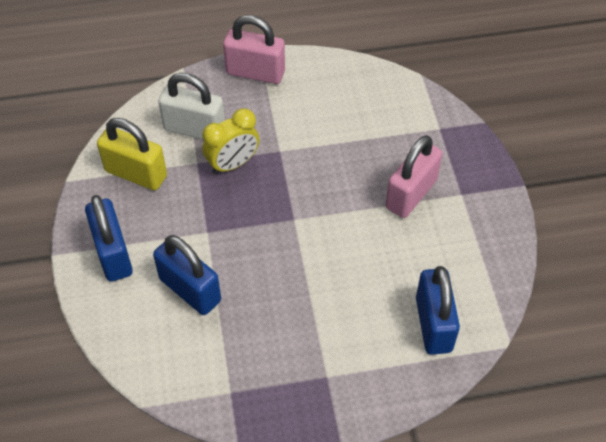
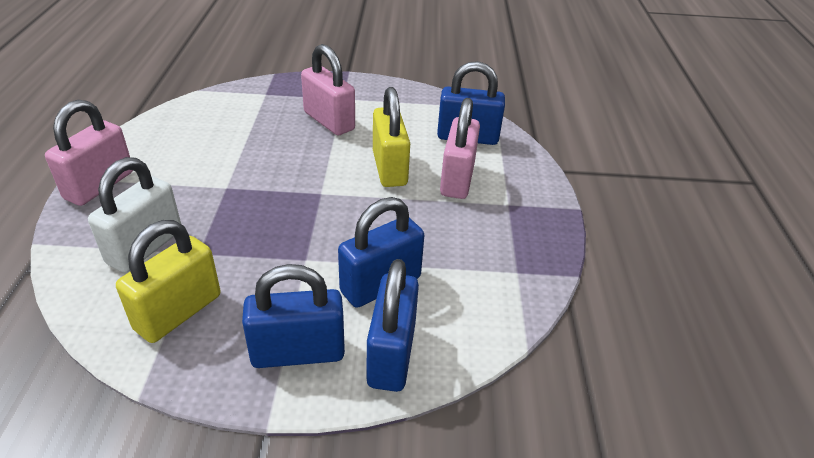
camera: 80 degrees left, 15 degrees down
(121, 312) = (391, 354): none -> blue padlock
(233, 164) = (221, 223): yellow clock -> none
(349, 263) = (389, 168): none -> yellow padlock
(351, 325) = (457, 179): none -> pink padlock

